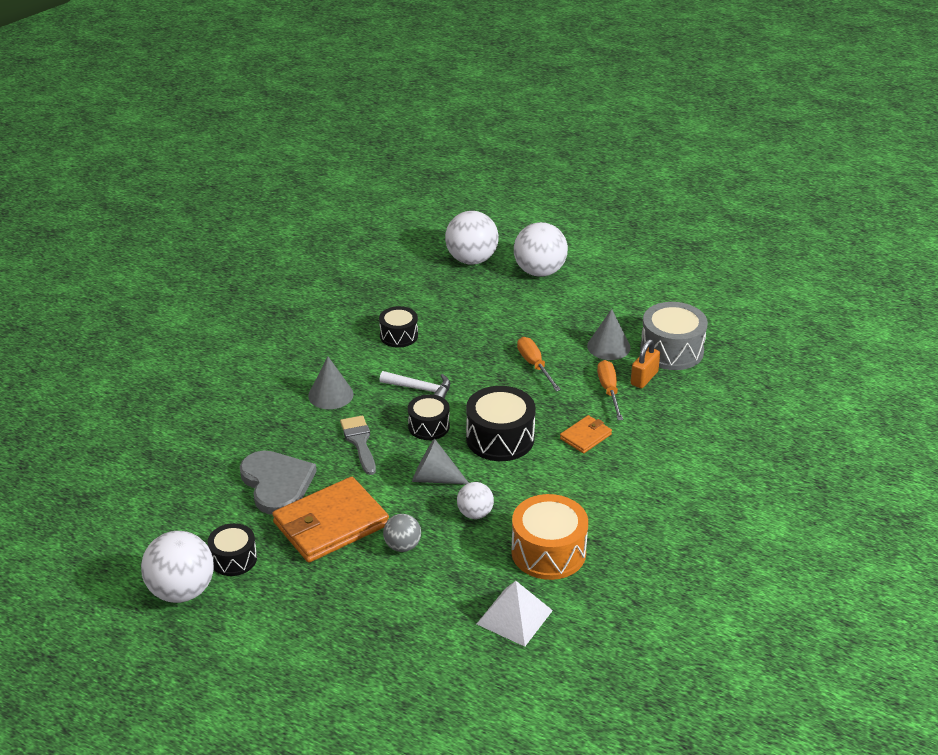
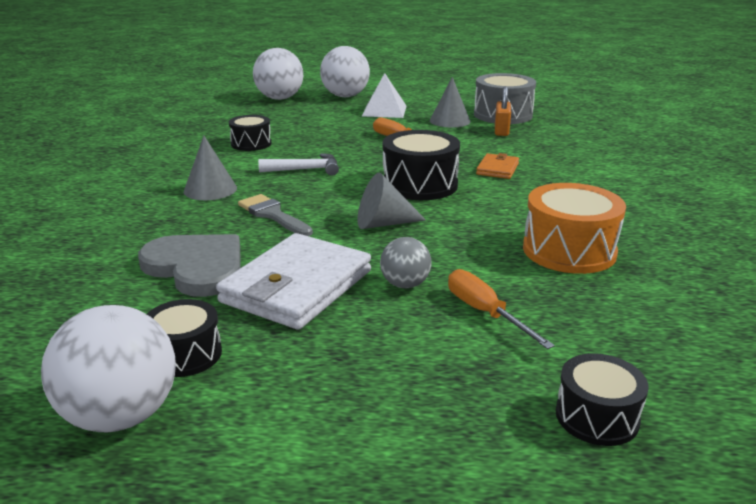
camera: 25 degrees left, 10 degrees down
(331, 524) = (297, 286): orange wallet -> white wallet
(429, 426) = (338, 190): black drum -> black drum (597, 417)
(475, 514) = (457, 240): white ball -> none
(514, 617) = (606, 313): white pyramid -> white pyramid (384, 111)
(609, 391) = (482, 141): orange screwdriver -> orange screwdriver (485, 313)

